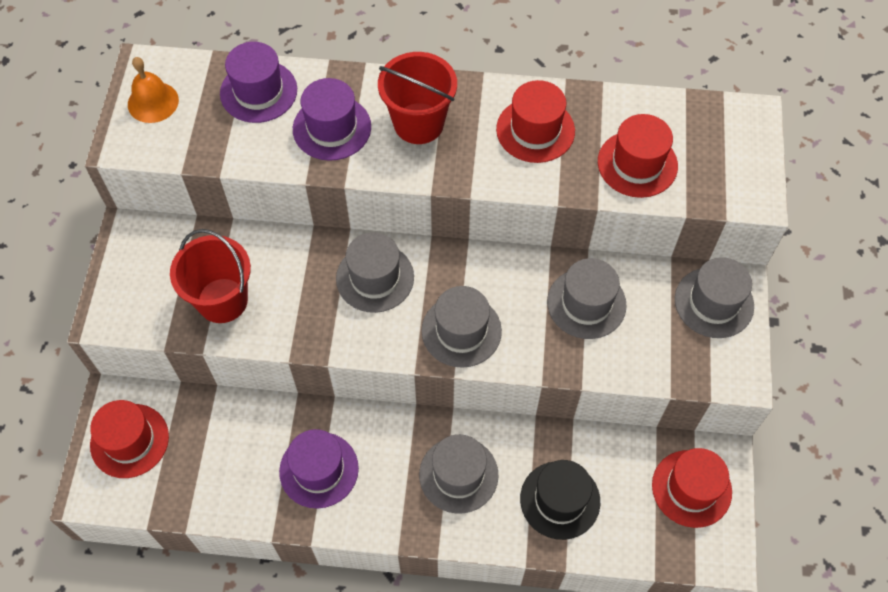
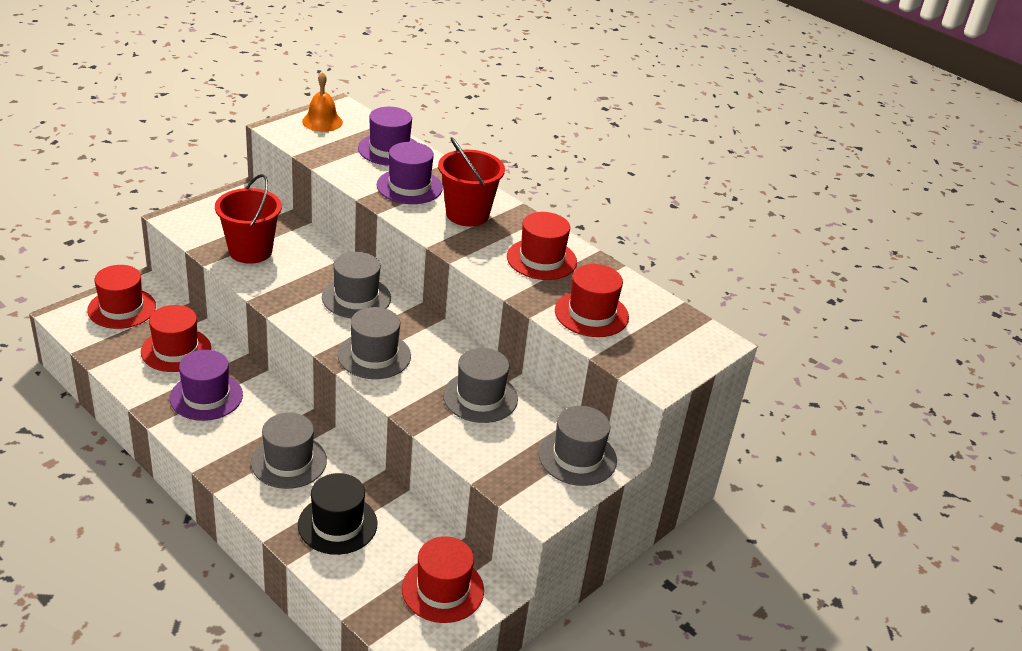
camera: 35 degrees right, 25 degrees down
(234, 444) = (176, 350): none -> red hat

